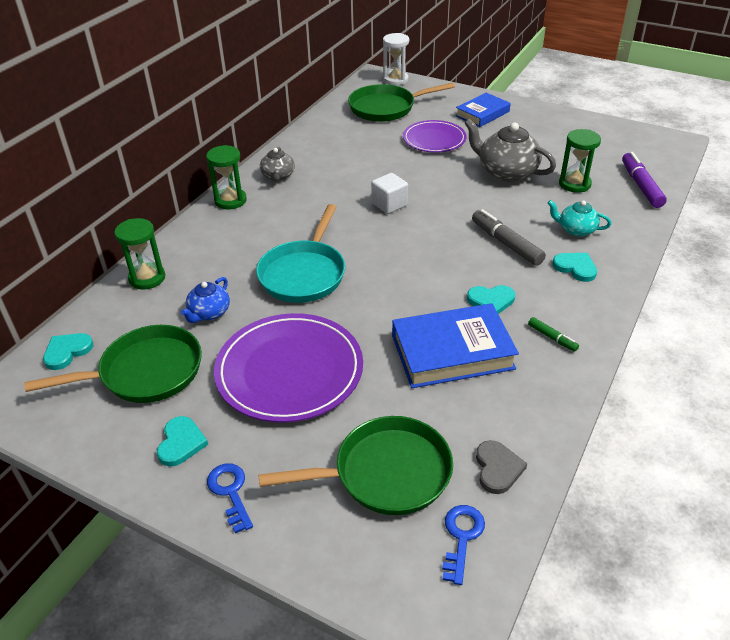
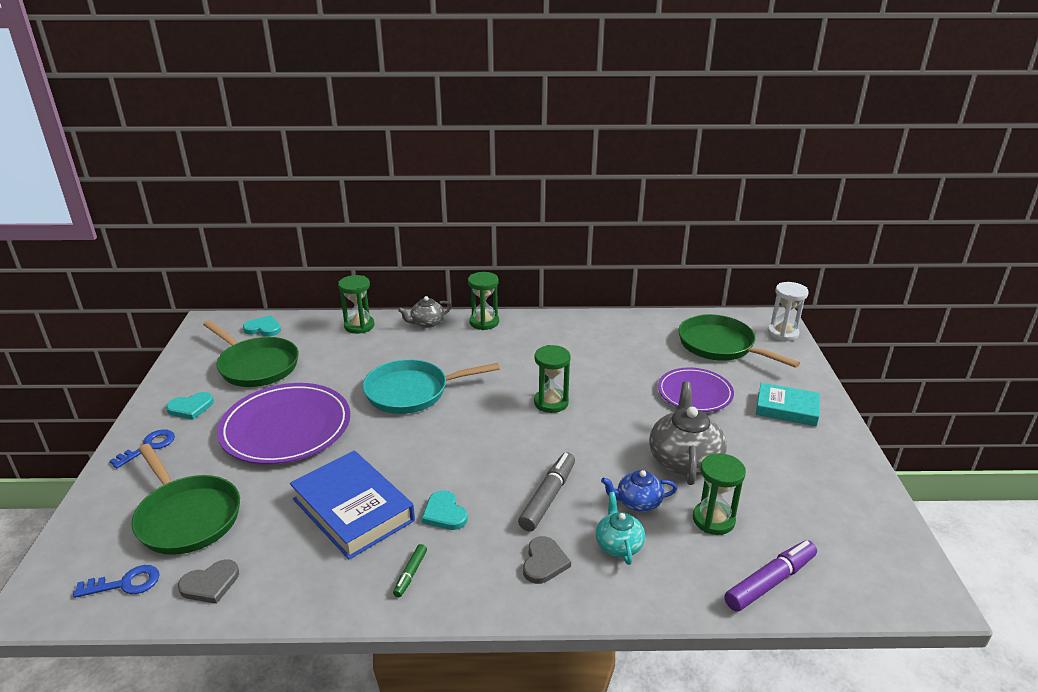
camera: 60 degrees right, 10 degrees down
(209, 313) = (334, 366): blue teapot -> blue teapot (638, 502)
(278, 176) = (540, 330): grey teapot -> grey teapot (426, 323)
(389, 204) = (551, 402): white cube -> green hourglass
(482, 114) = (786, 408): blue book -> turquoise book
(575, 268) = (544, 562): turquoise heart -> grey heart

